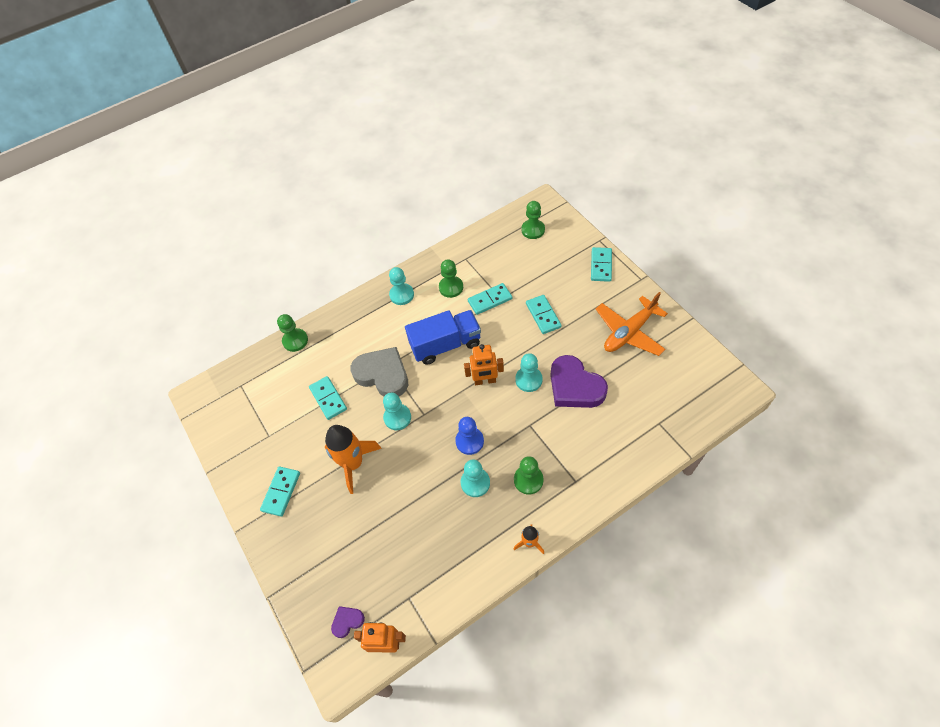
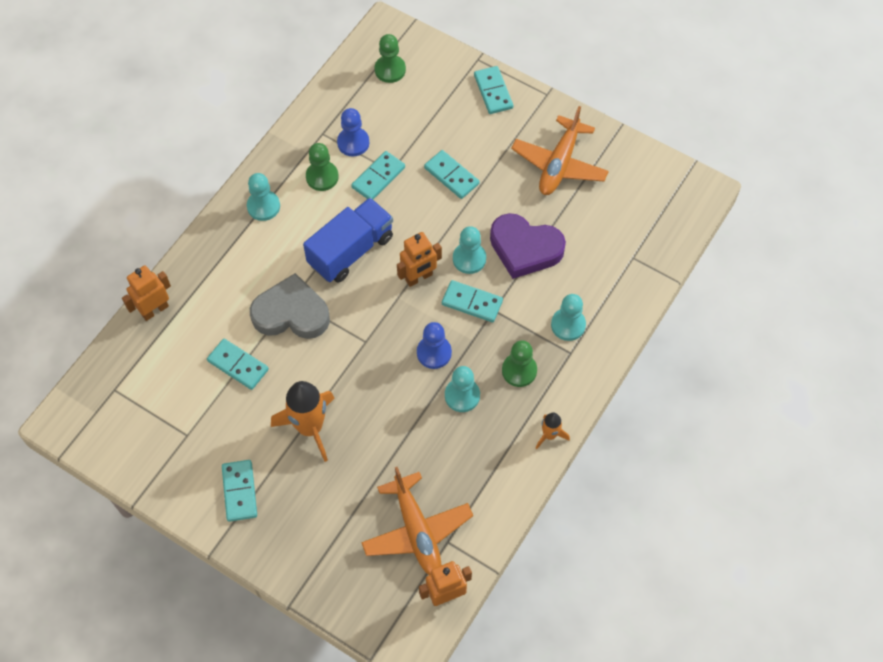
camera: 30 degrees left, 5 degrees up
(295, 341) = (154, 310): green pawn -> orange robot
(347, 621) = (392, 592): purple heart -> none
(390, 578) = (416, 530): none -> orange plane
(397, 417) = (335, 357): turquoise pawn -> turquoise pawn (568, 325)
(483, 271) = (353, 143): none -> blue pawn
(516, 413) = (472, 302): none -> turquoise domino

